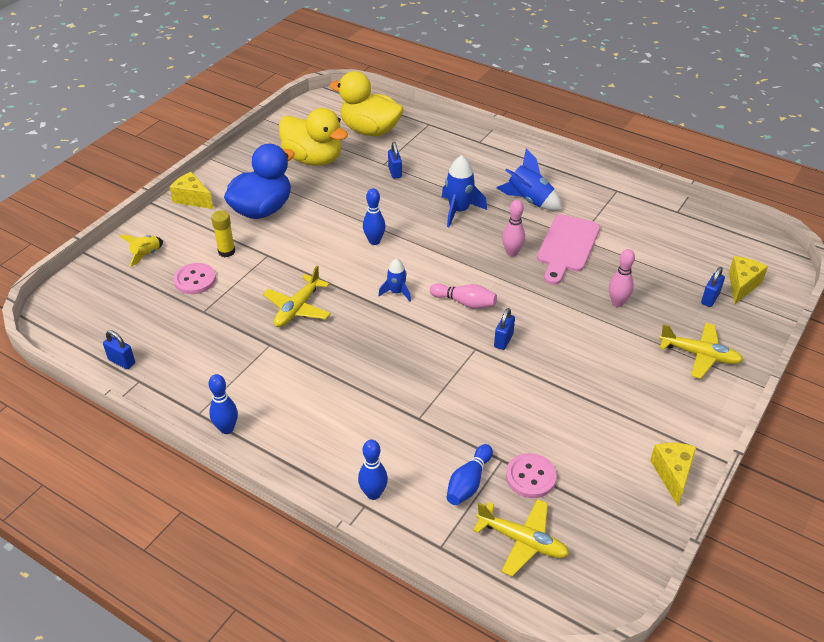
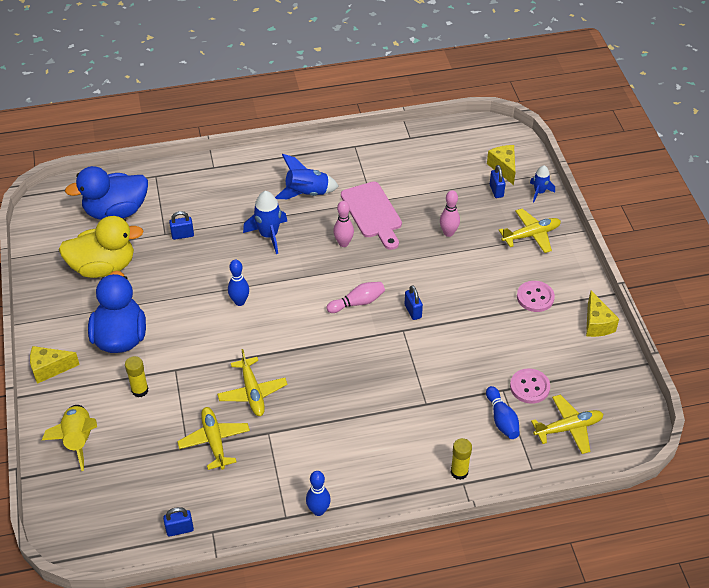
camera: 45 degrees left, 5 degrees up
(146, 254) = (78, 440): yellow rocket -> yellow rocket, size x1.64
(195, 280) = (147, 430): pink button -> pink button (535, 297)
(226, 321) = (214, 441): none -> yellow plane
(370, 130) = (116, 211): yellow duck -> blue duck
(373, 494) = (459, 472): blue bowling pin -> yellow glue stick
(395, 172) = (182, 235): blue padlock -> blue padlock turned 45 degrees counterclockwise
(396, 292) = (304, 329): blue rocket -> blue rocket (539, 192)
(672, 474) = (597, 324): yellow cheese -> yellow cheese turned 150 degrees counterclockwise

